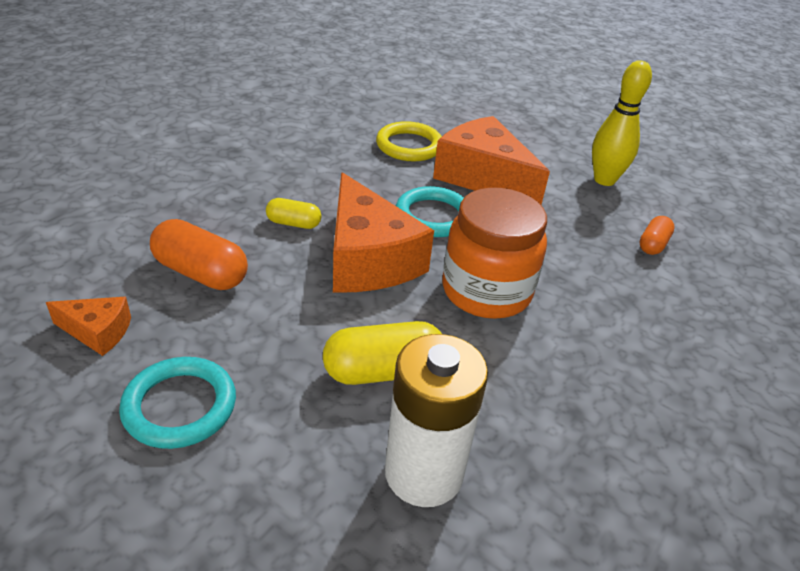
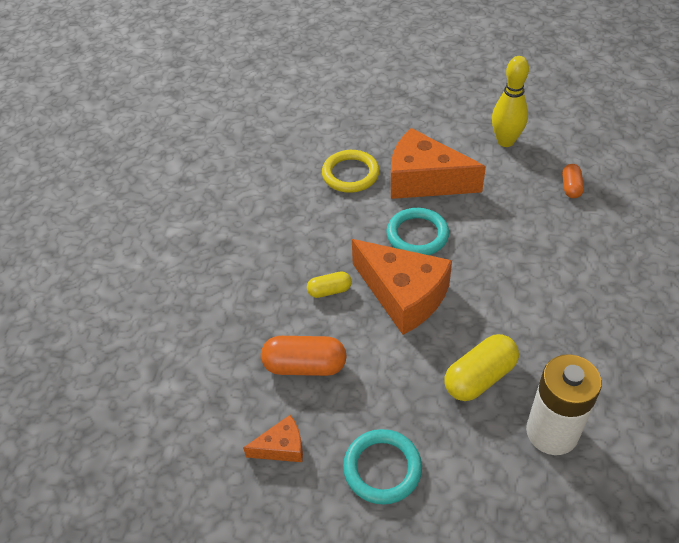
camera: 20 degrees left, 10 degrees up
(486, 291) = (496, 282): orange jar -> none

